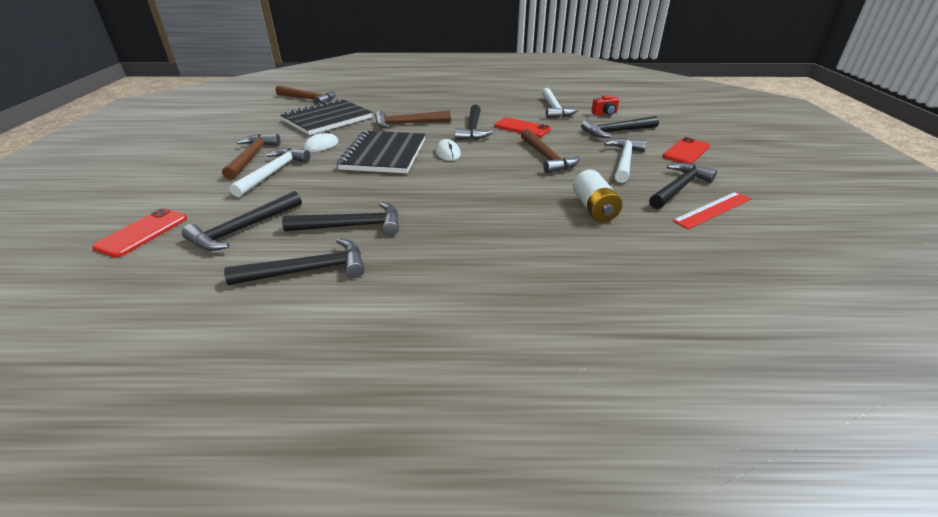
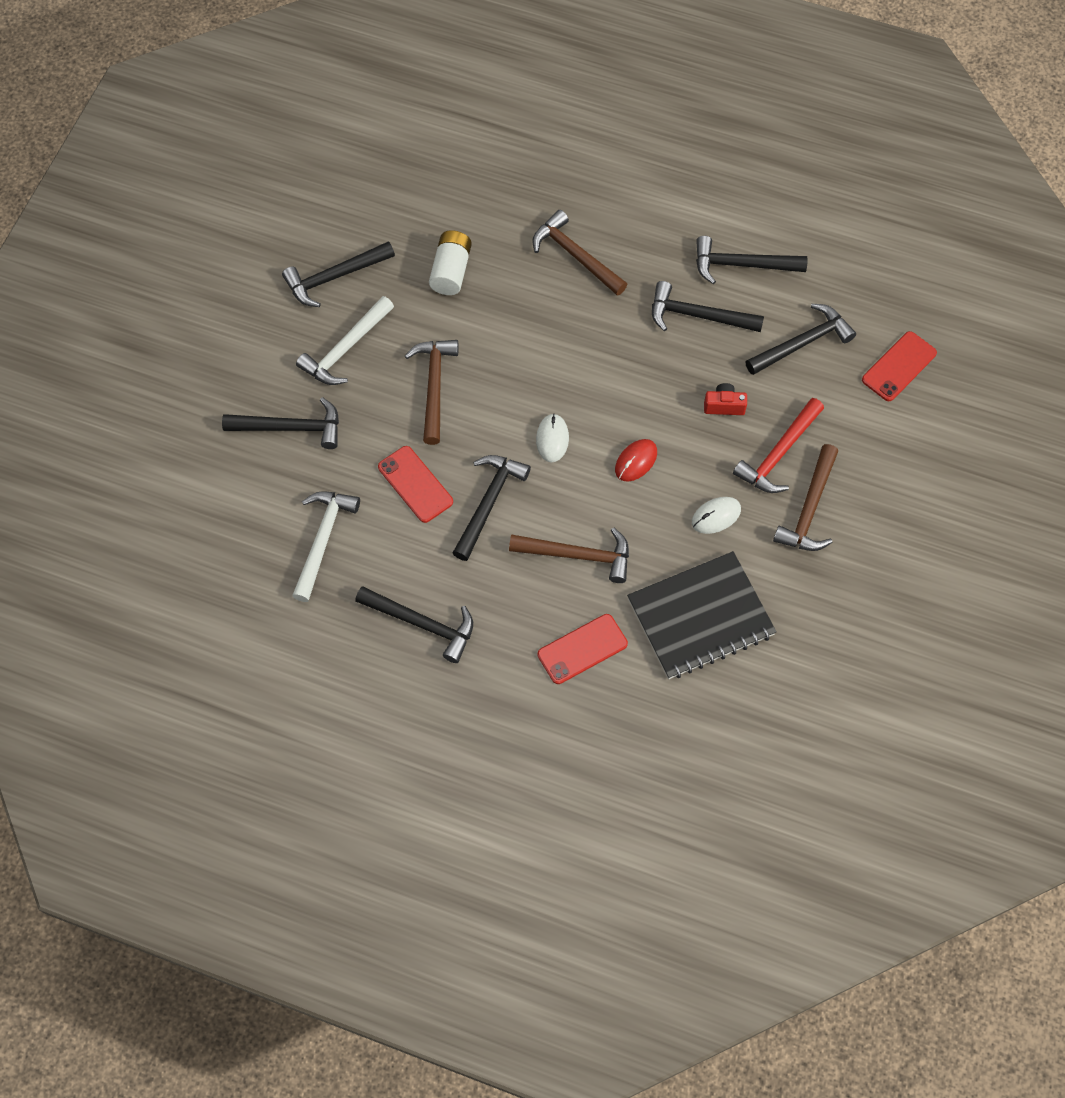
camera: 160 degrees left, 30 degrees up
(273, 173) = (778, 454): white hammer -> red hammer
(308, 99) = (727, 732): brown hammer -> brown hammer (575, 256)
(384, 154) = (636, 461): black notebook -> red mouse
(480, 100) = (422, 624): none -> black hammer
(605, 113) = (256, 496): red camera -> red camera (724, 406)
(686, 151) = (250, 346): red phone -> red phone (582, 649)
(712, 209) = (337, 234): red ruler -> none

